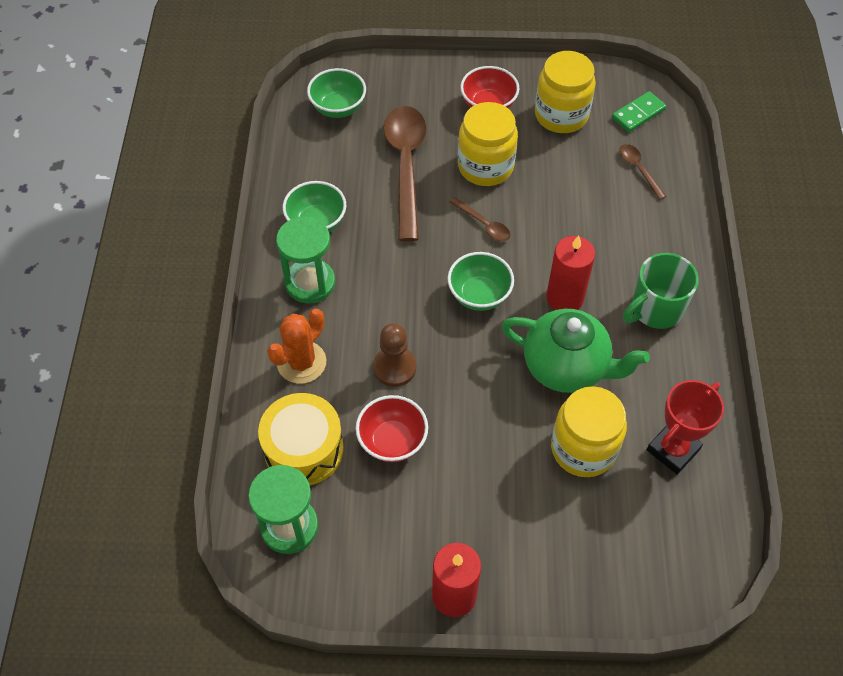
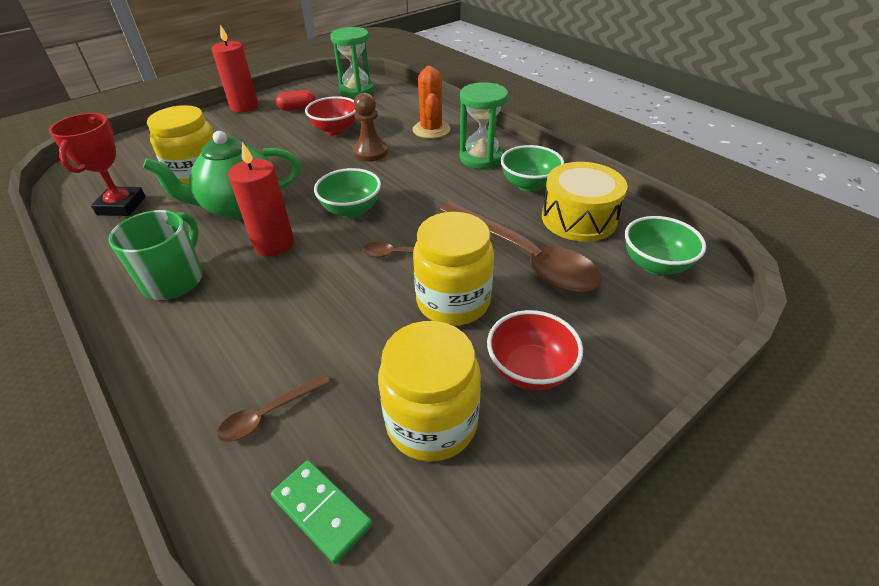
camera: 140 degrees right, 15 degrees down
(304, 449) = (383, 108): yellow drum -> yellow drum (579, 218)
(394, 533) = (297, 108): none -> red capsule
(638, 114) = (322, 511): green domino -> green domino turned 60 degrees counterclockwise
(638, 169) = (269, 414): brown spoon -> brown spoon turned 120 degrees clockwise

